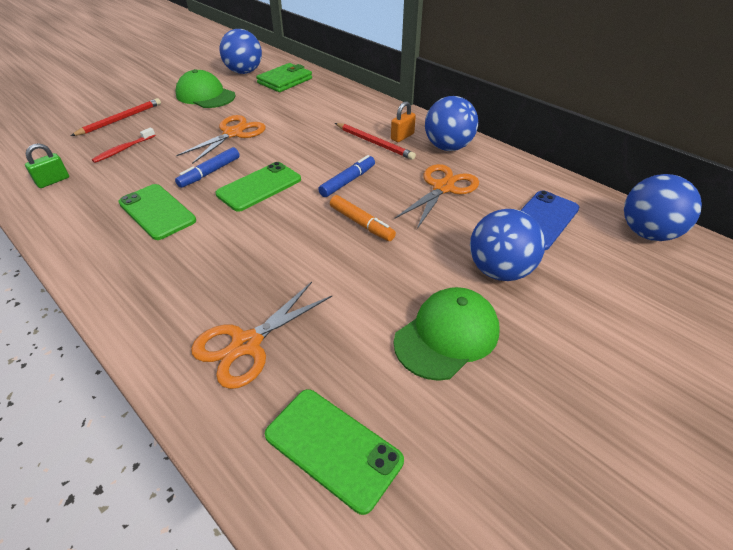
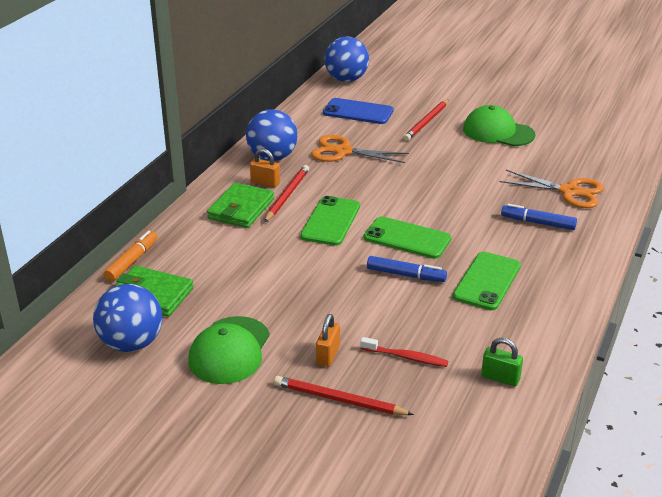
camera: 110 degrees left, 10 degrees down
(162, 123) = (328, 355): none -> orange padlock
(233, 133) = (319, 288): orange scissors -> none
(333, 447) = (598, 151): green phone -> green phone (330, 221)
(348, 181) = (365, 195): blue marker -> blue marker (538, 223)
(361, 223) = (418, 177): orange marker -> orange marker (132, 261)
(366, 121) = (241, 209): none -> green wallet
(499, 271) = (427, 122): blue ball -> red pencil

